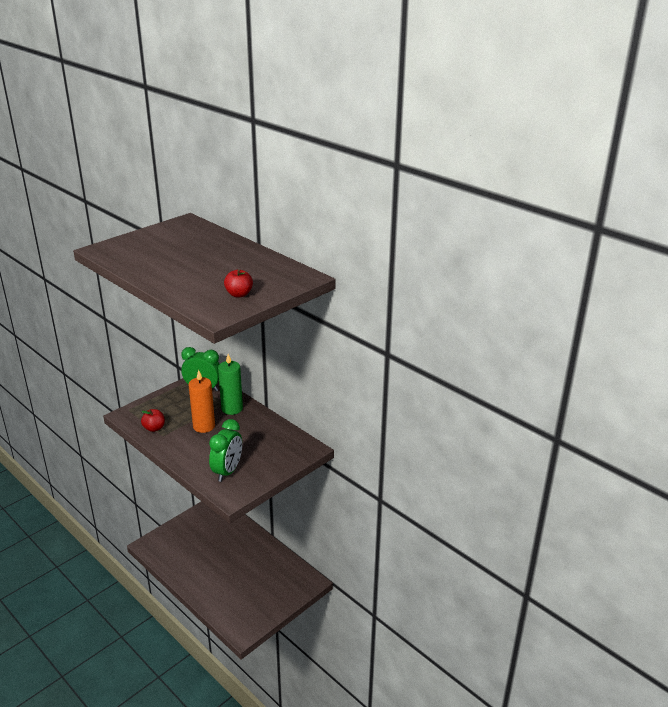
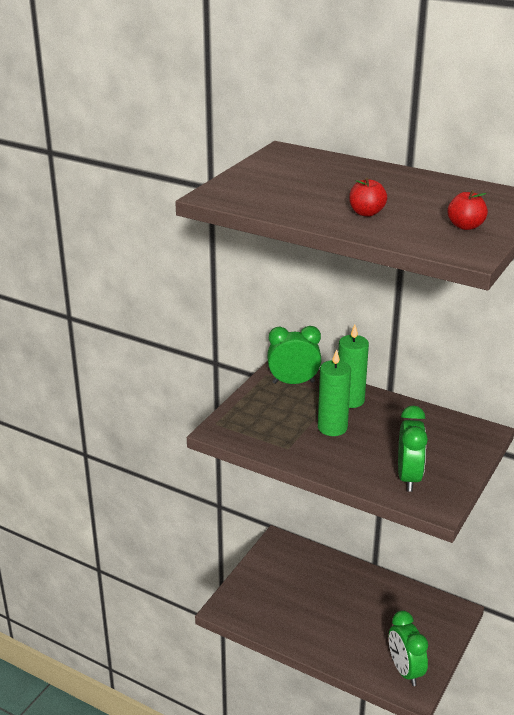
camera: 15 degrees left, 0 degrees up
(154, 428) = (269, 441): red apple -> red apple (366, 213)
(204, 426) = (332, 428): orange candle -> green candle
(245, 615) = (405, 670): none -> green clock

